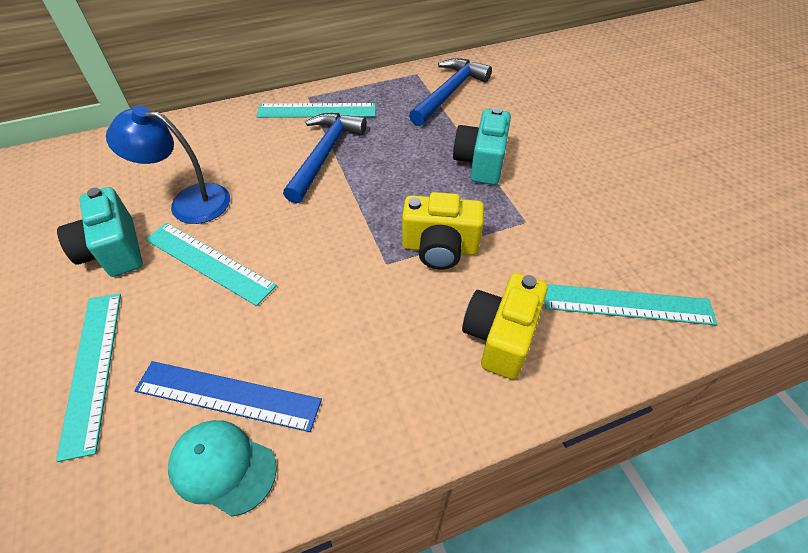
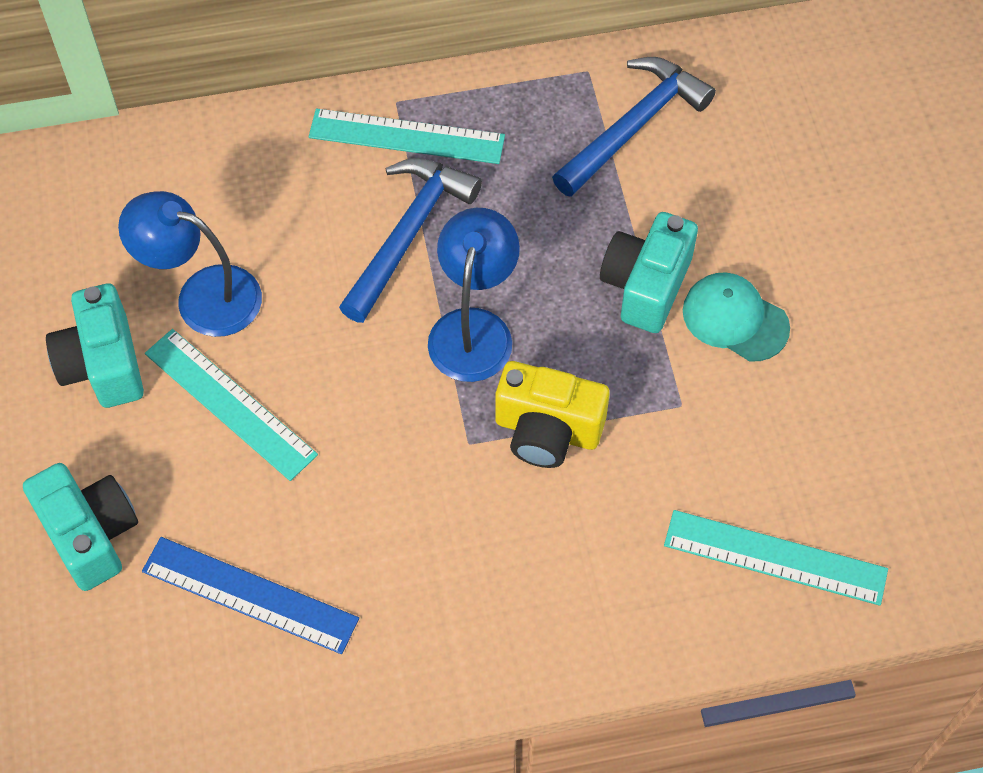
camera: 10 degrees right, 10 degrees up
(93, 369) = (91, 534): turquoise ruler -> turquoise camera
(223, 467) = (242, 676): turquoise cap -> turquoise cap (735, 319)
(376, 197) = (474, 328): none -> blue lamp
(500, 336) = (593, 575): yellow camera -> none

